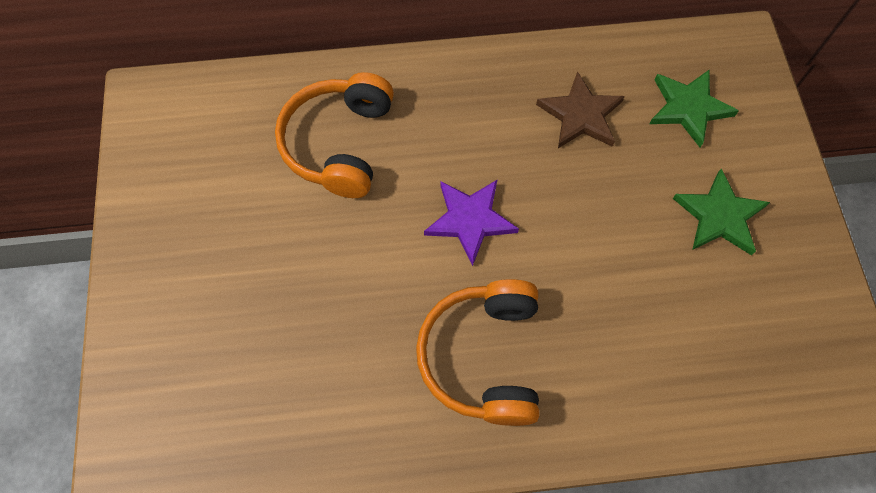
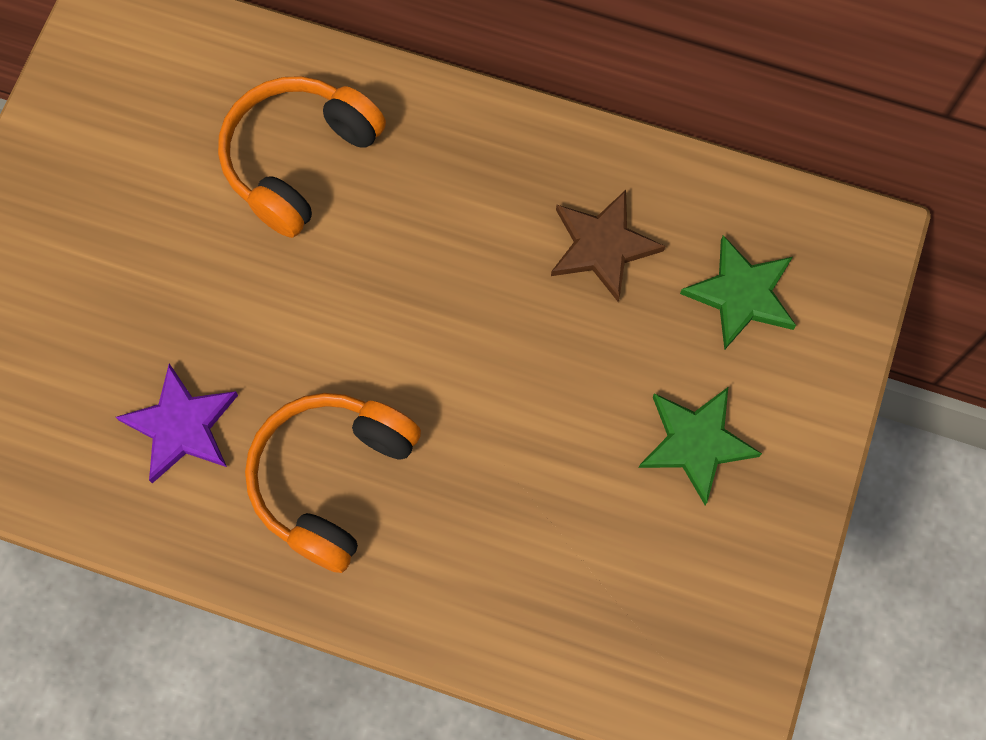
camera: 25 degrees right, 5 degrees up
(470, 220) = (400, 318): purple star -> purple star (181, 426)

